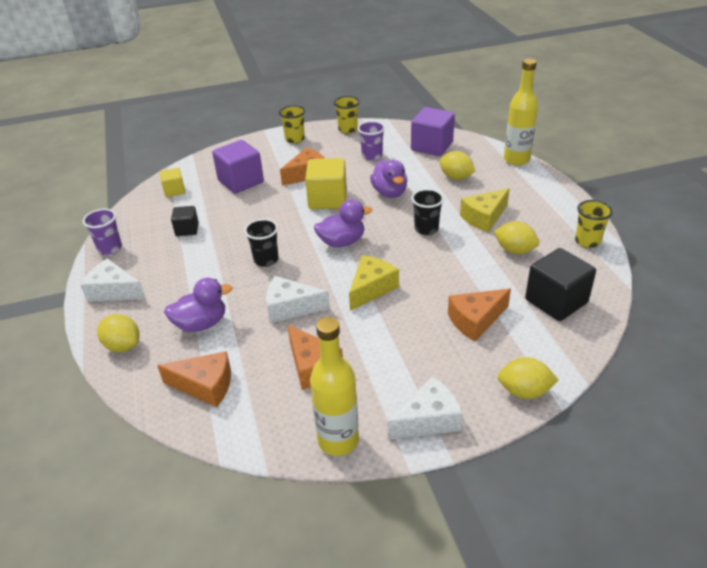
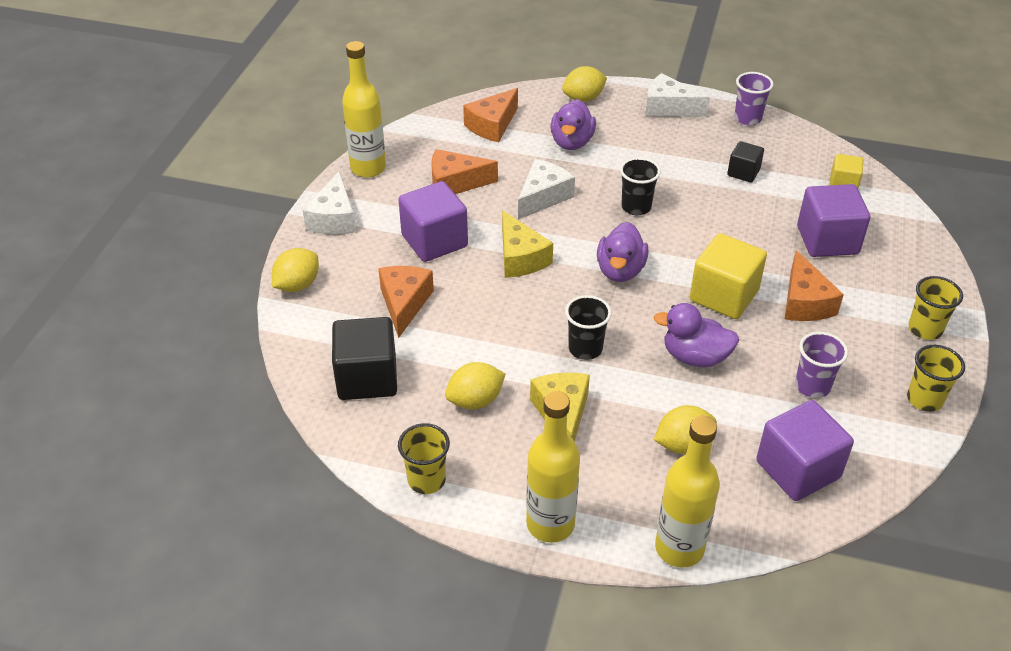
camera: 120 degrees right, 5 degrees up
(114, 291) = (668, 108): white cheese -> white cheese turned 120 degrees counterclockwise
(395, 340) = (434, 241): none -> purple cube
(554, 194) = (550, 524): none -> yellow bottle

